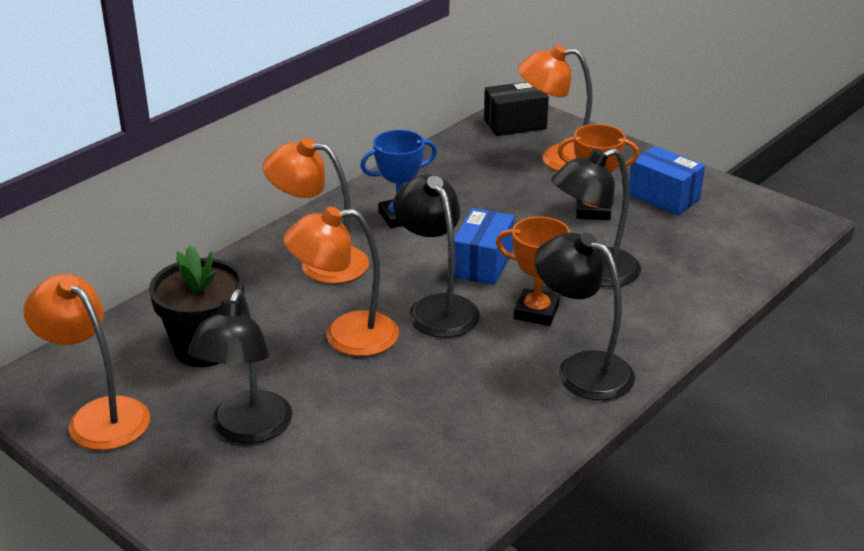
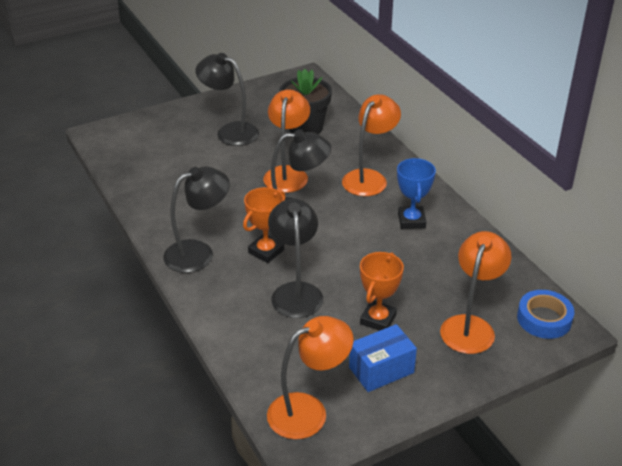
camera: 110 degrees right, 5 degrees up
(98, 415) = (270, 94): orange lamp -> orange lamp (308, 411)
(482, 264) = (333, 243): blue box -> none
(515, 124) = (544, 319): black box -> blue tape

